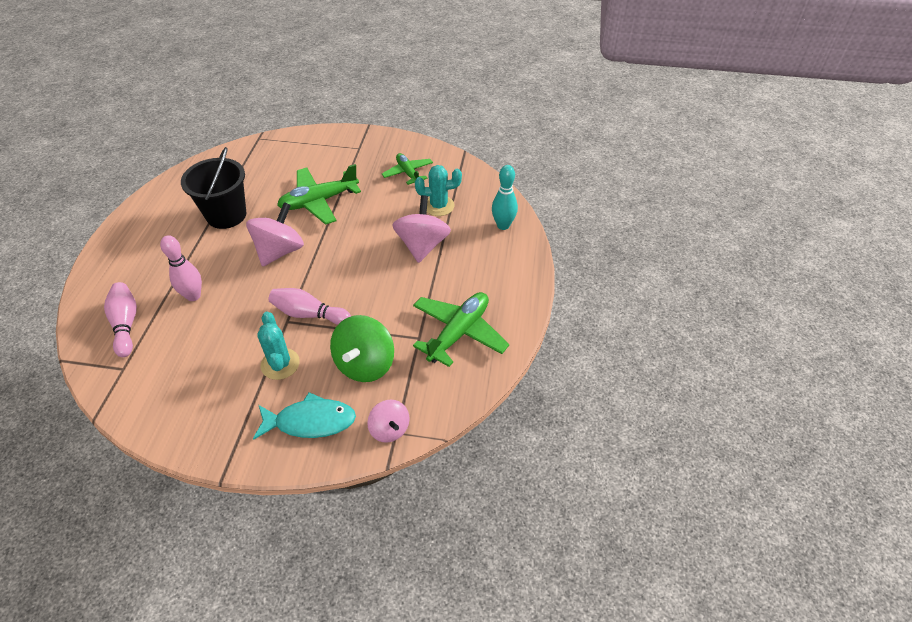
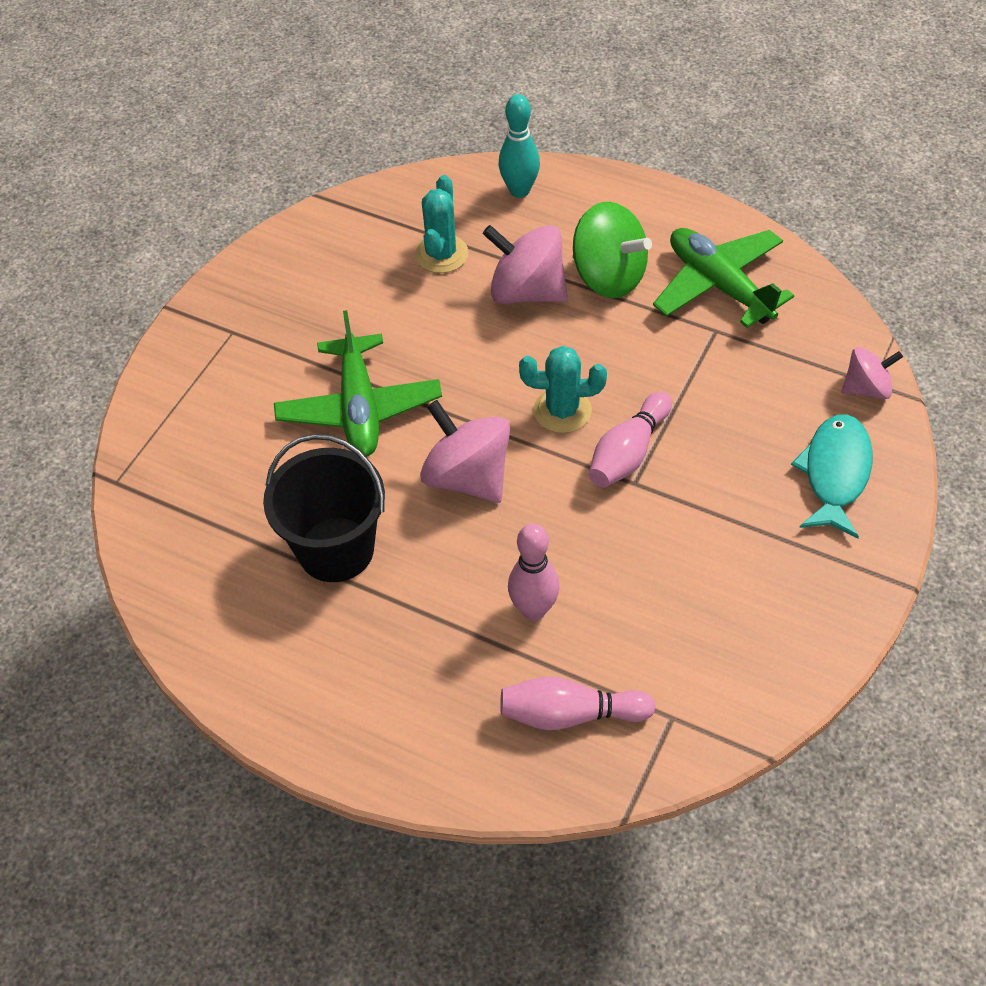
camera: 70 degrees left, 5 degrees up
(280, 364) = (720, 499): turquoise cactus -> turquoise cactus (562, 410)
(365, 364) = (748, 398): green spinning top -> green spinning top (608, 276)
(408, 173) = (339, 277): green plane -> none

